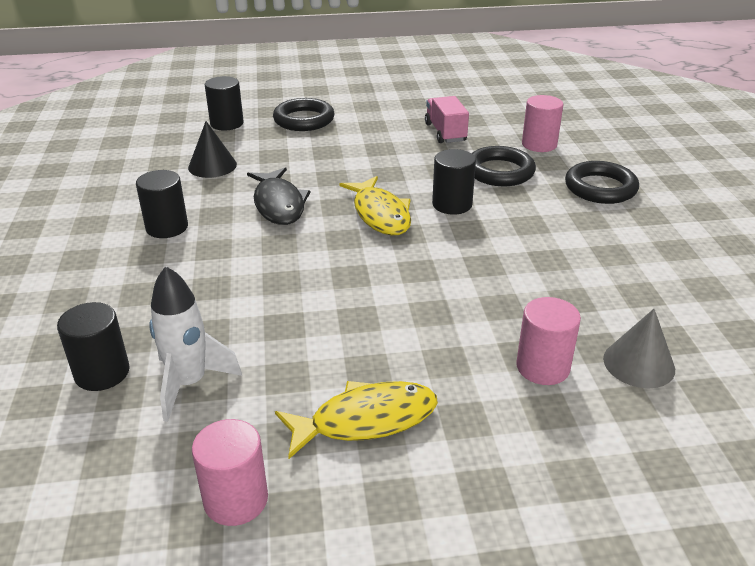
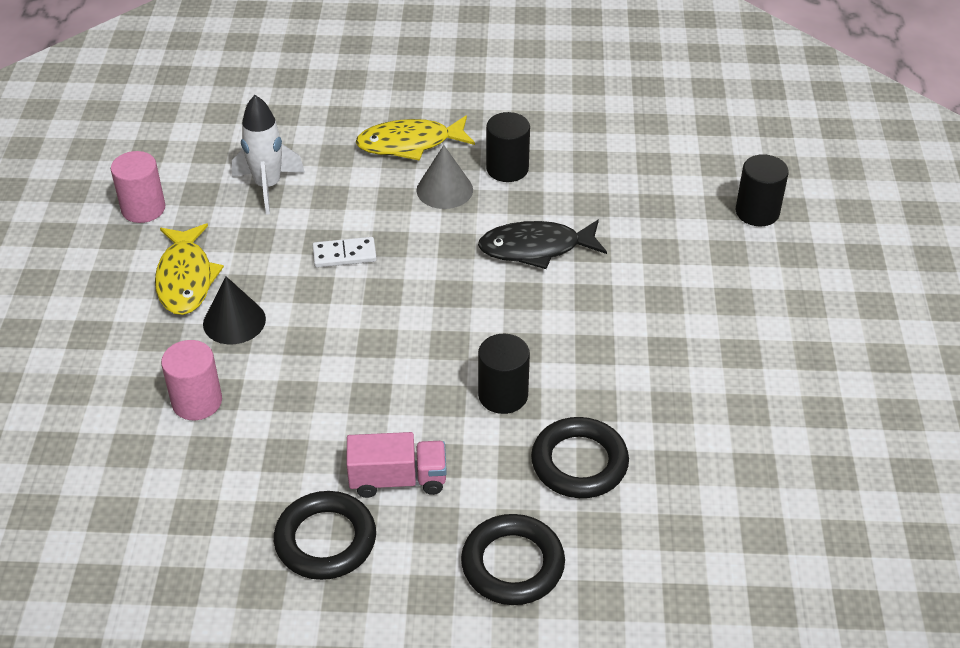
camera: 100 degrees right, 10 degrees up
(102, 373) = (299, 142): black cylinder -> none
(212, 166) = (638, 199): black cone -> black cone (234, 321)
(303, 306) = (344, 255): none -> white domino
(304, 120) = (765, 284): black ring -> black ring (325, 540)
(380, 214) = (495, 328): yellow fish -> yellow fish (409, 144)
(445, 132) = (711, 428): pink truck -> pink truck (398, 479)
(539, 144) = (658, 532): pink cylinder -> none
(639, 363) = (171, 475): grey cone -> grey cone (444, 190)

